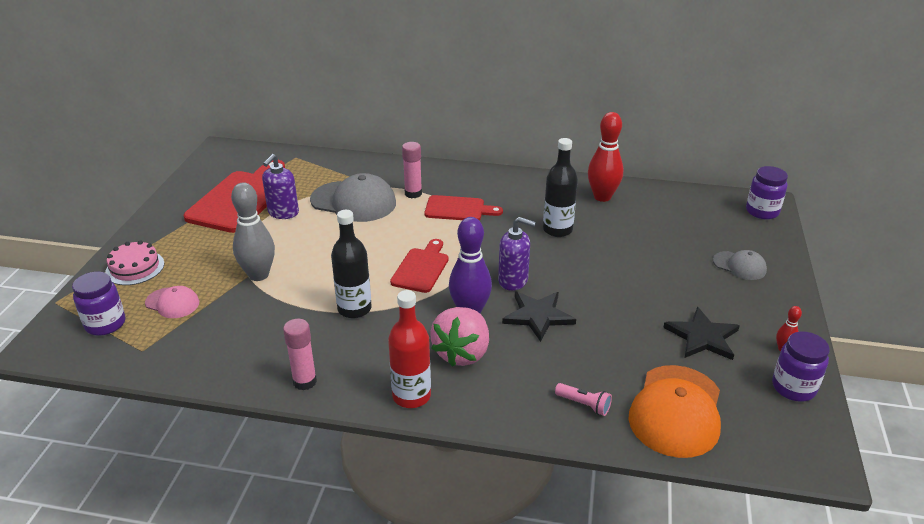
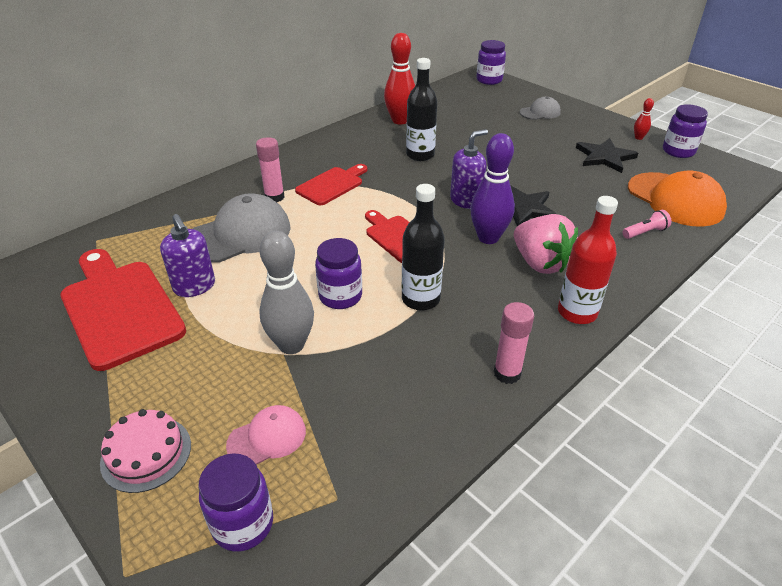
camera: 55 degrees left, 5 degrees up
(325, 272) = (340, 296): none -> purple jar

